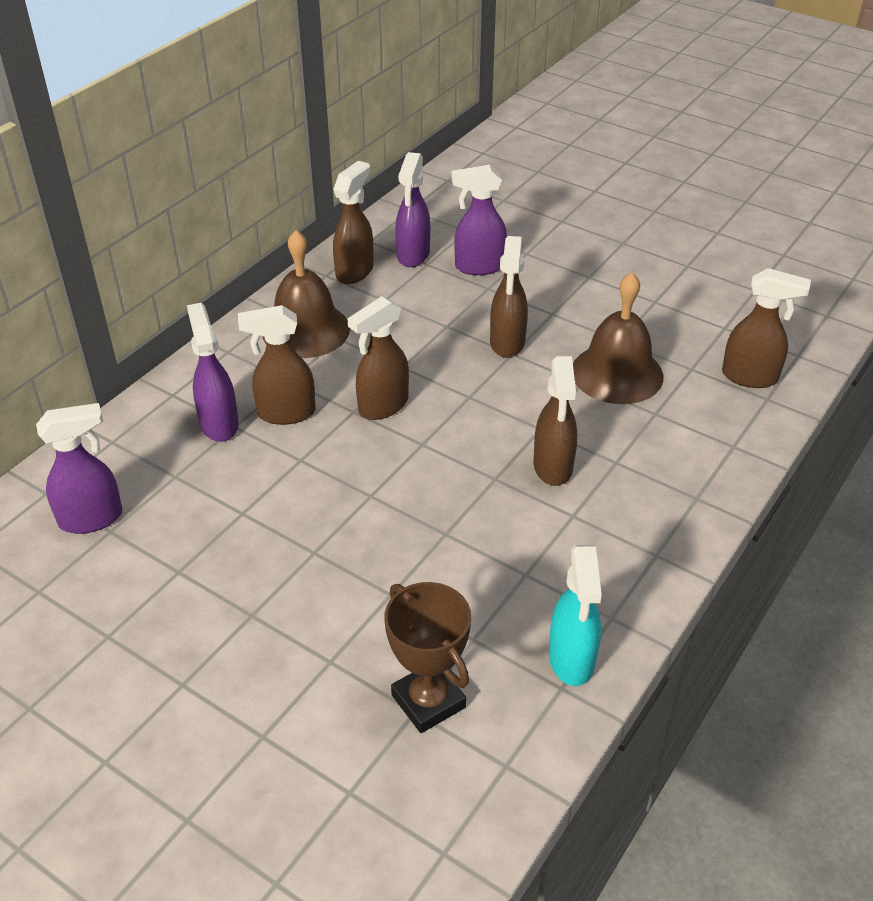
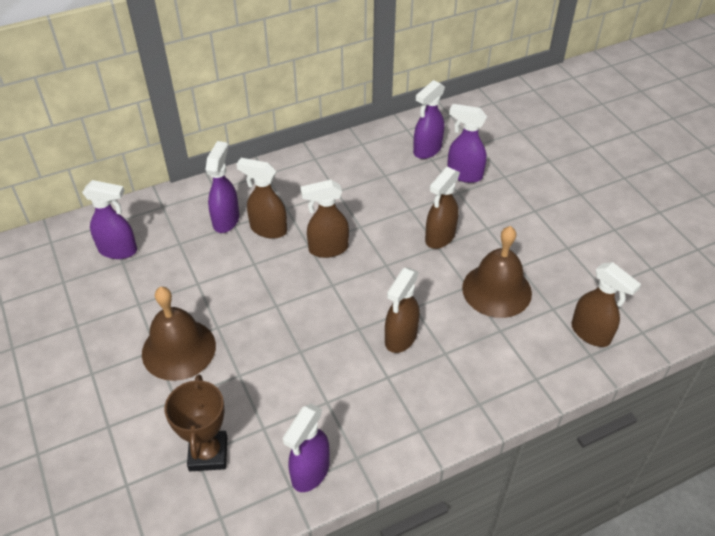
camera: 30 degrees right, 5 degrees up
(306, 330) = (321, 177): brown bell -> brown bell (179, 349)
(355, 271) = (381, 148): brown spray bottle -> none
(571, 660) = (310, 472): turquoise spray bottle -> purple spray bottle

